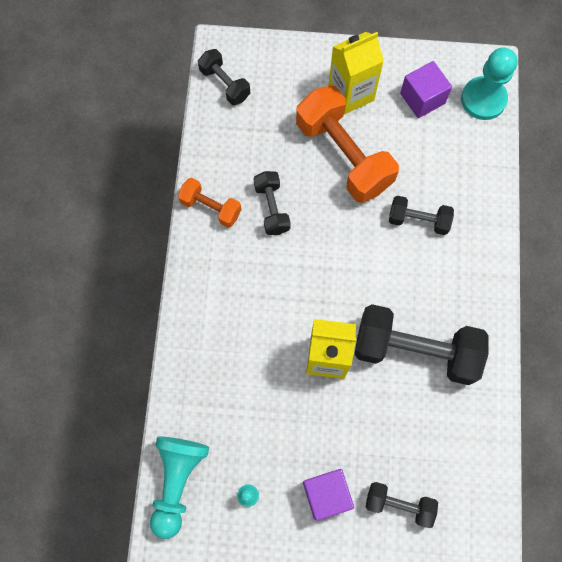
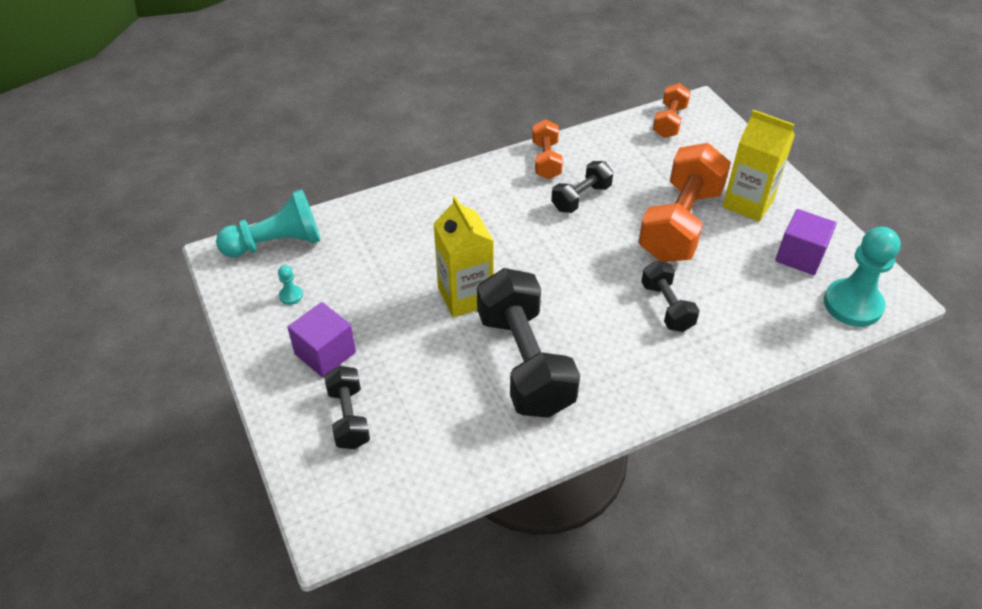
camera: 60 degrees right, 25 degrees down
(225, 84) = (669, 121): black dumbbell -> orange dumbbell

